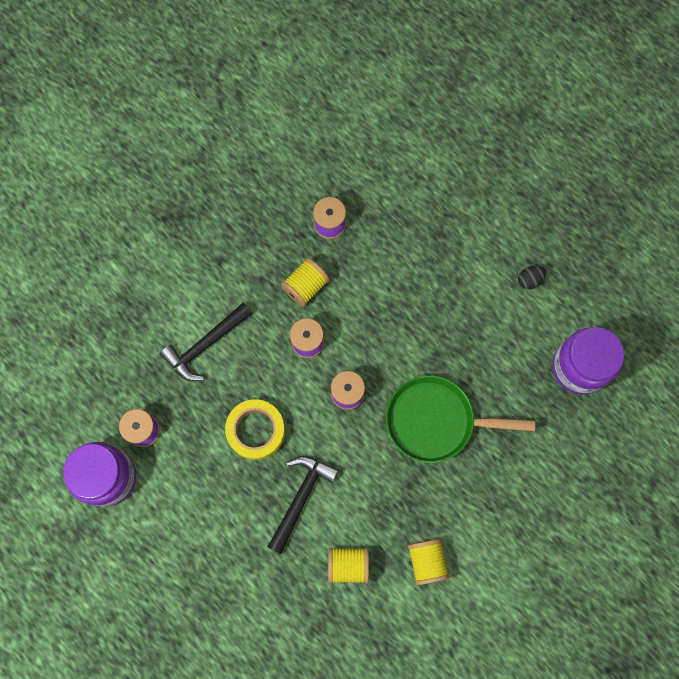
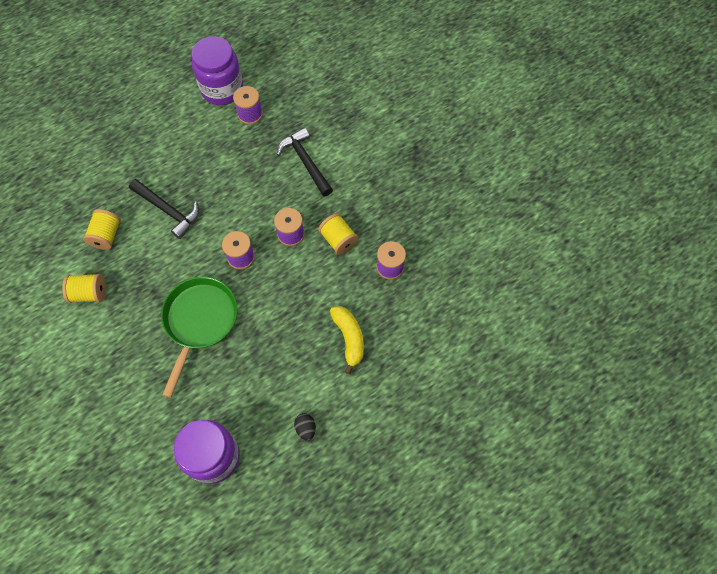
camera: 100 degrees right, 10 degrees down
(256, 430) = (229, 187): yellow tape -> none
(422, 253) = (349, 338): none -> yellow banana

